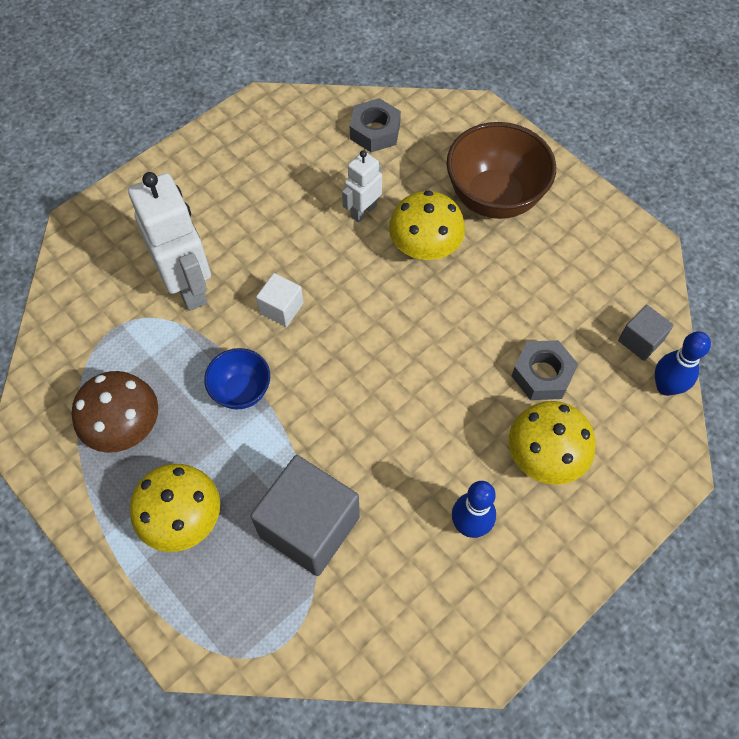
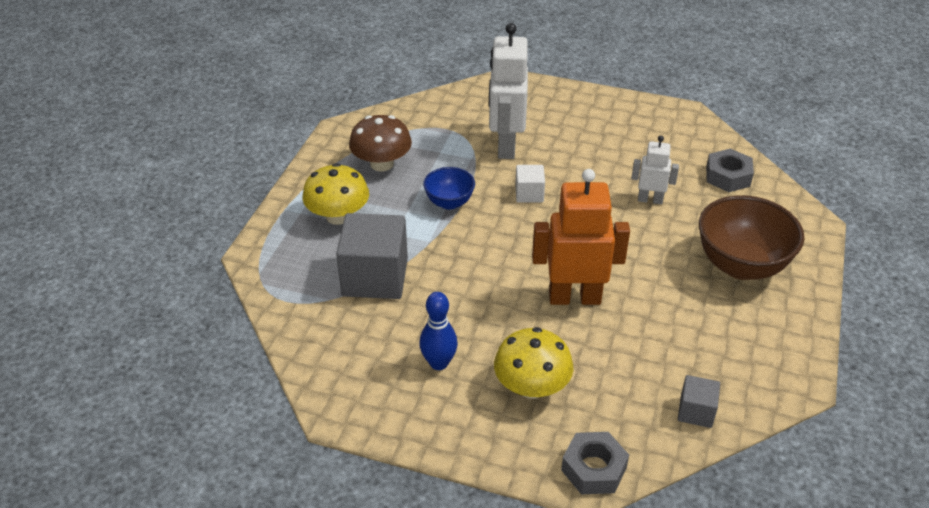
camera: 60 degrees right, 20 degrees down
(189, 287) = (505, 146): white robot -> white robot turned 150 degrees clockwise
(425, 246) = (653, 244): yellow mushroom -> none
(453, 353) = (574, 297): none -> orange robot
(542, 374) = (603, 358): grey nut -> grey nut (593, 469)
(666, 387) = (666, 446): blue bowling pin -> none

